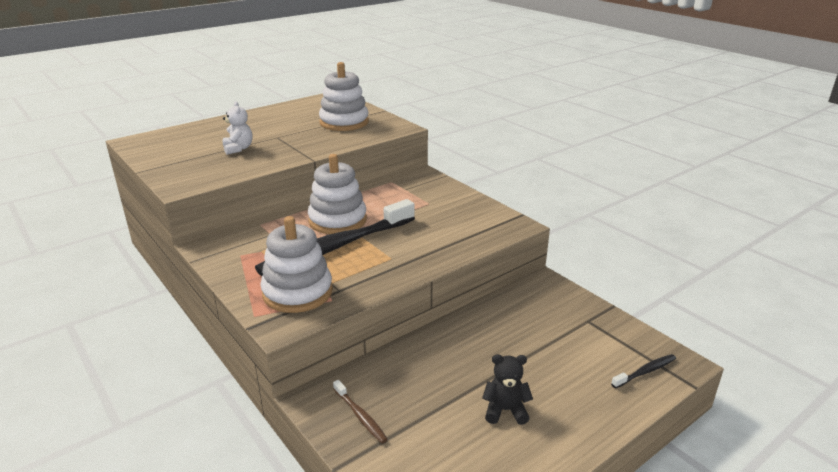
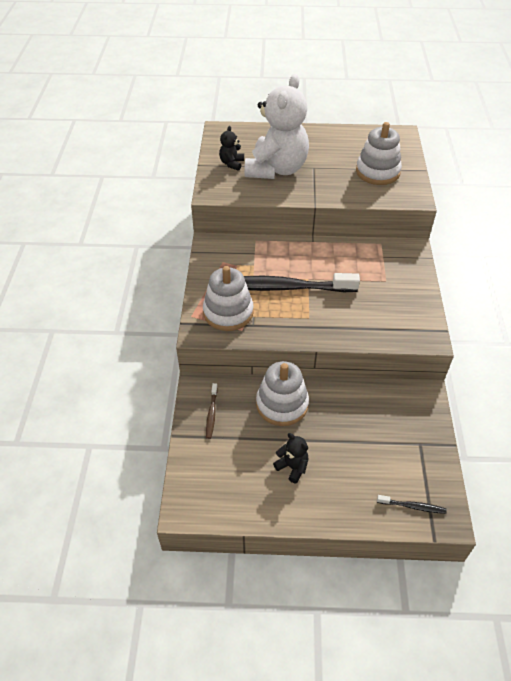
camera: 40 degrees right, 20 degrees up
(179, 159) = (232, 163): none -> black teddy bear
(238, 149) = (276, 169): white teddy bear -> white teddy bear, size x2.45
(337, 220) = (306, 263): white stacking toy -> white stacking toy (282, 404)

